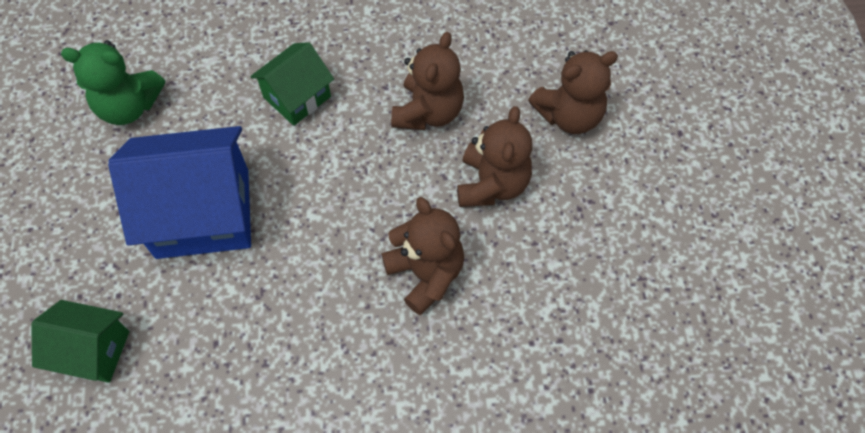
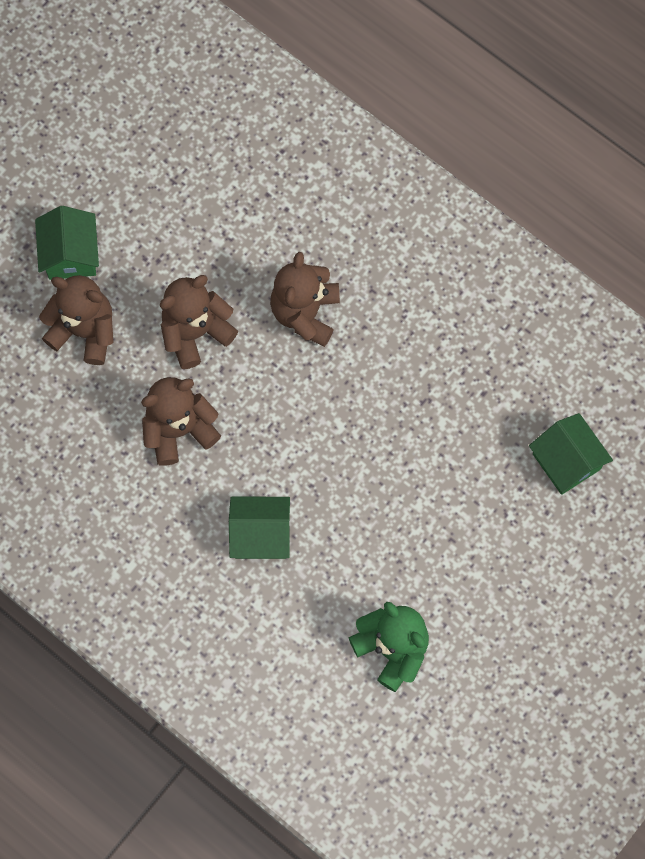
camera: 135 degrees left, 10 degrees up
(203, 213) = (413, 499): blue house -> none
(643, 155) = (71, 255): none -> green house

